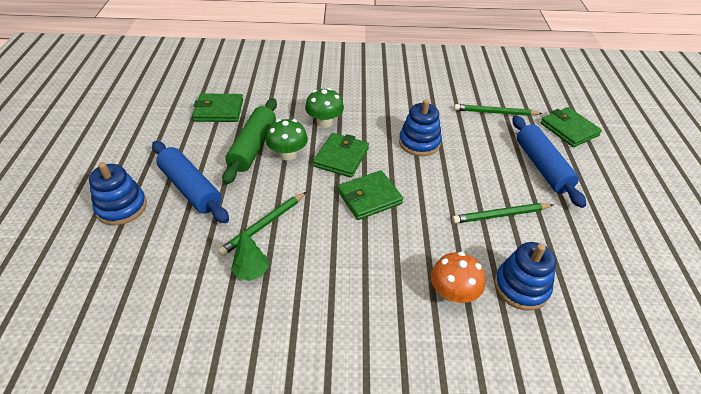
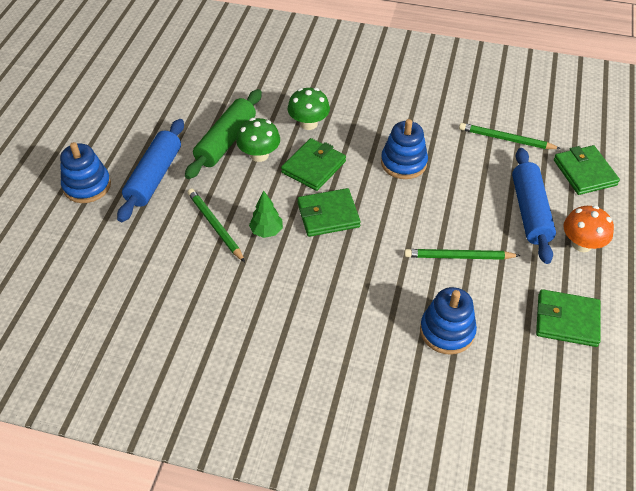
camera: 15 degrees right, 5 degrees up
(190, 188) = (154, 177): blue rolling pin -> blue rolling pin turned 45 degrees clockwise
(219, 110) = (201, 94): green wallet -> green wallet (567, 320)
(251, 272) = (192, 269): green tree -> green tree (266, 231)
(263, 225) = (215, 226): green pencil -> green pencil turned 90 degrees clockwise
(453, 293) = (376, 324): orange mushroom -> orange mushroom (582, 244)

